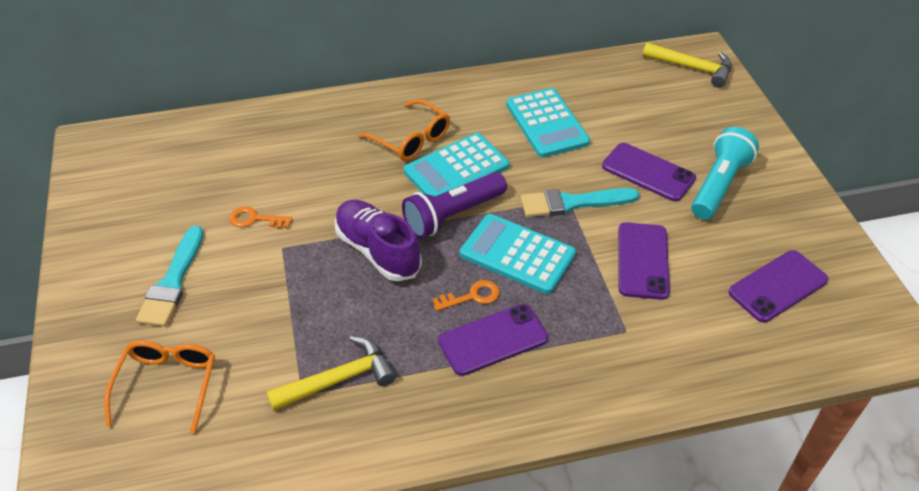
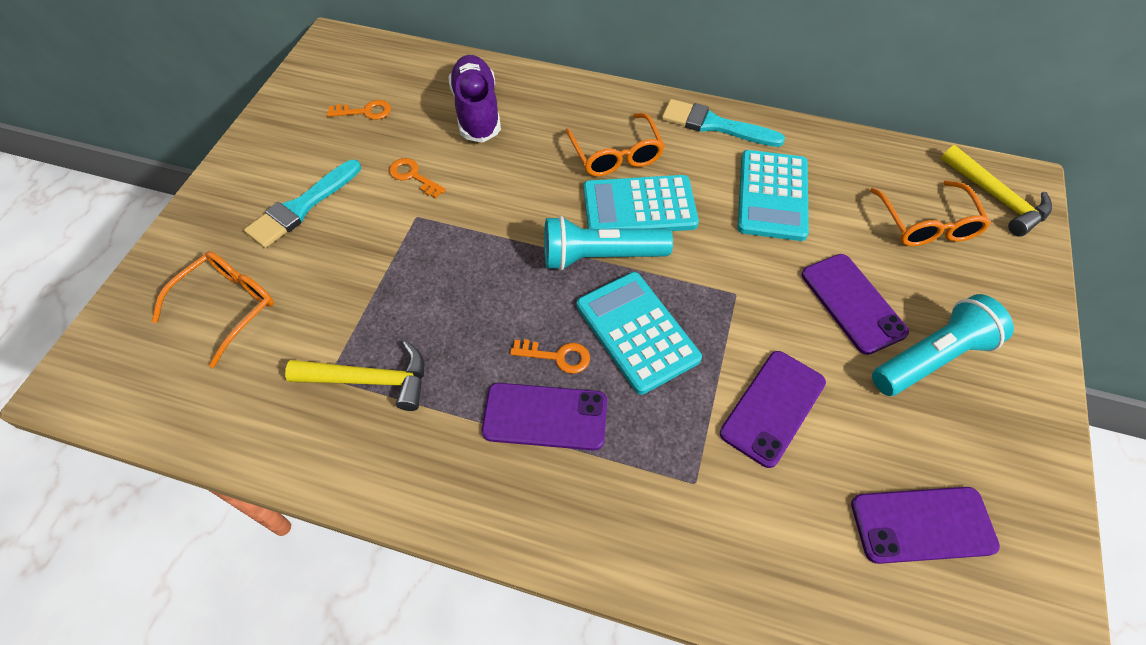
camera: 30 degrees right, 10 degrees up
(169, 186) = (365, 111): none -> orange key
(377, 251) = (500, 261): purple shoe -> purple shoe (477, 111)
(452, 215) = (599, 256): purple flashlight -> turquoise flashlight
(572, 203) = (738, 300): turquoise brush -> turquoise brush (715, 125)
(661, 102) = (927, 224): none -> orange glasses

